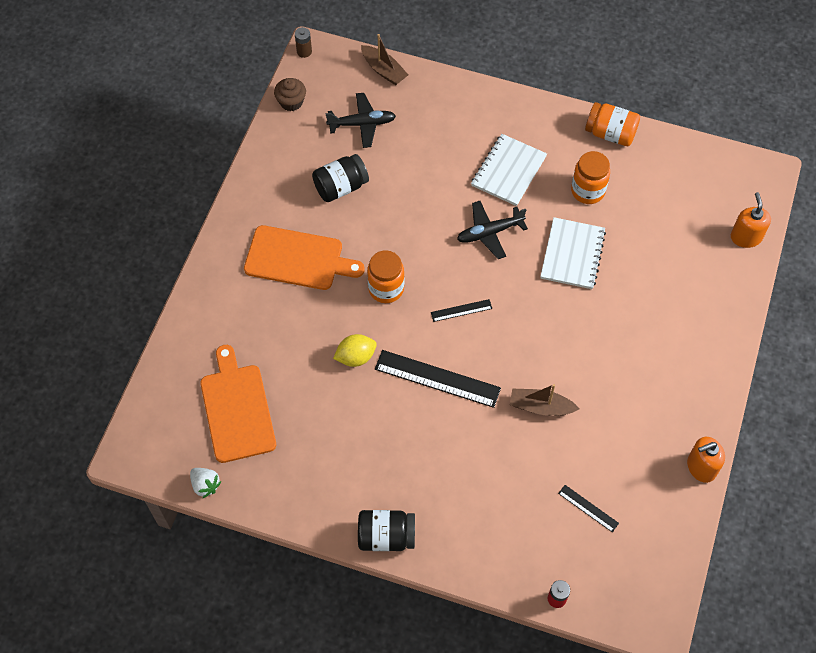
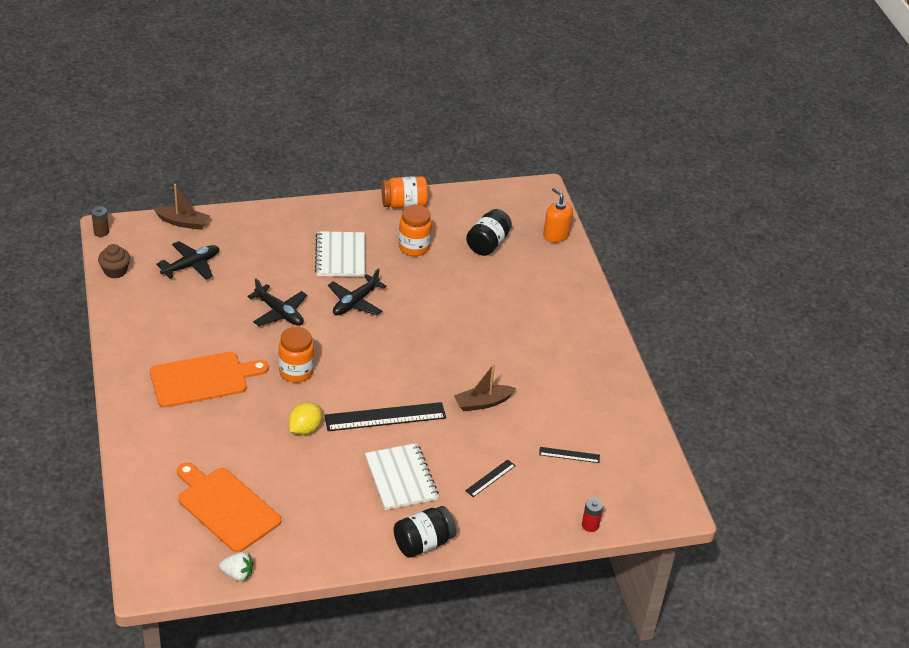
camera: 35 degrees left, 20 degrees down
(341, 187) = (204, 315): black jar -> black jar (488, 244)
(411, 214) = (279, 313): none -> black plane
(461, 310) = (370, 363): black ruler -> black ruler (490, 478)
(572, 254) = (433, 293): white notebook -> white notebook (401, 478)
(701, 467) = (632, 393): orange soap dispenser -> none

